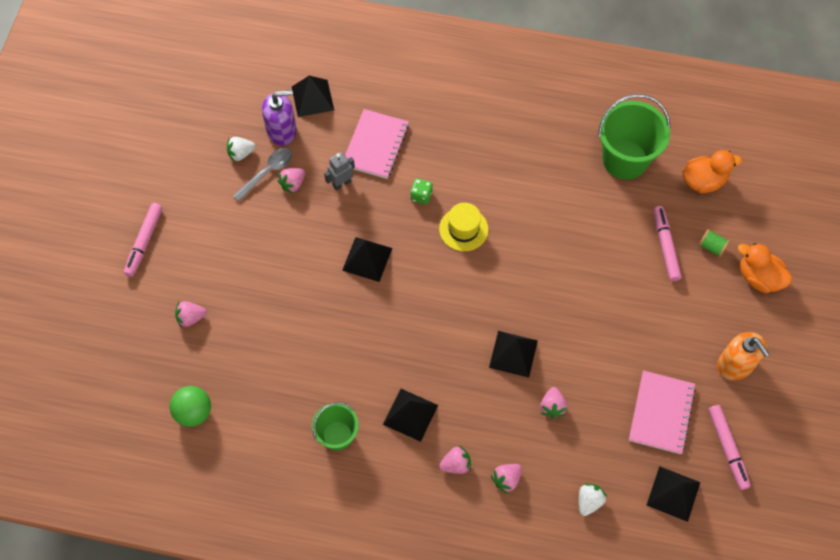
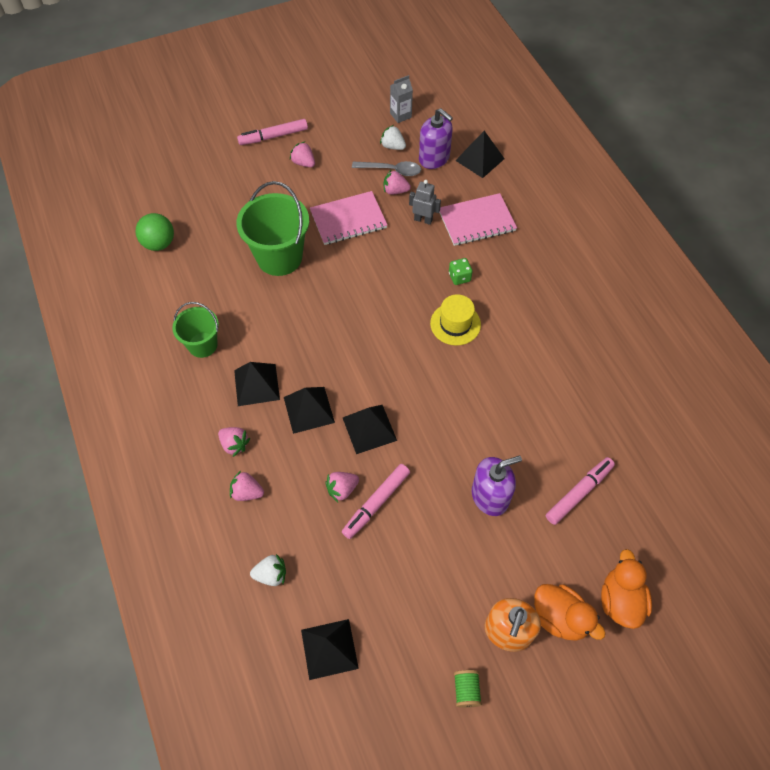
camera: 55 degrees right, 5 degrees down
(191, 318) = (234, 197): pink strawberry -> pink strawberry (303, 163)
(210, 124) = (400, 115): none -> grey carton
(367, 259) = (371, 274): black pyramid -> black pyramid (308, 409)
(625, 159) = (635, 407): green bucket -> green bucket (279, 257)
(628, 306) = (490, 496): none -> purple soap dispenser
(661, 413) = (404, 589): pink notebook -> pink notebook (348, 220)
(703, 181) = (677, 487): orange duck -> orange duck (560, 617)
(711, 247) = (614, 535): green spool -> green spool (466, 690)
(727, 448) = (412, 675): pink marker -> pink marker (376, 503)

